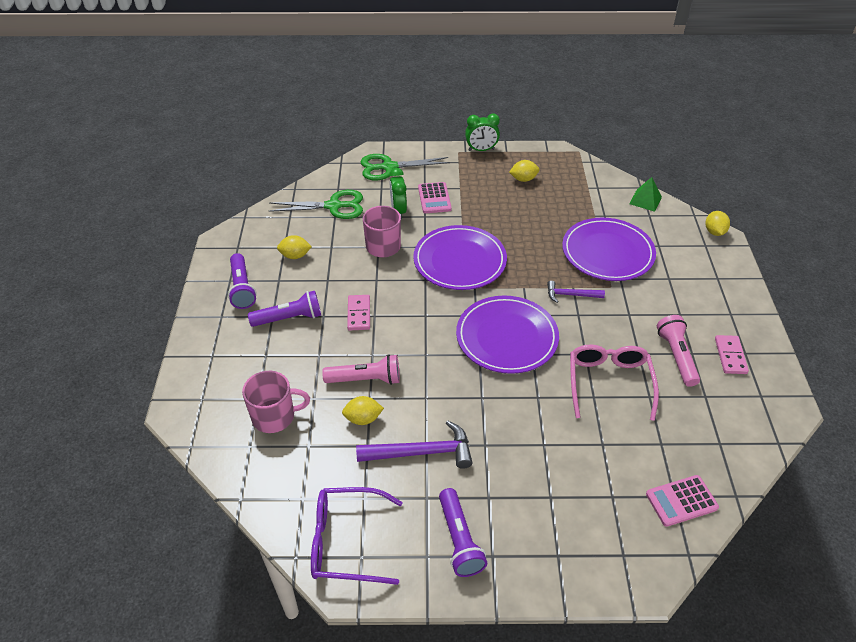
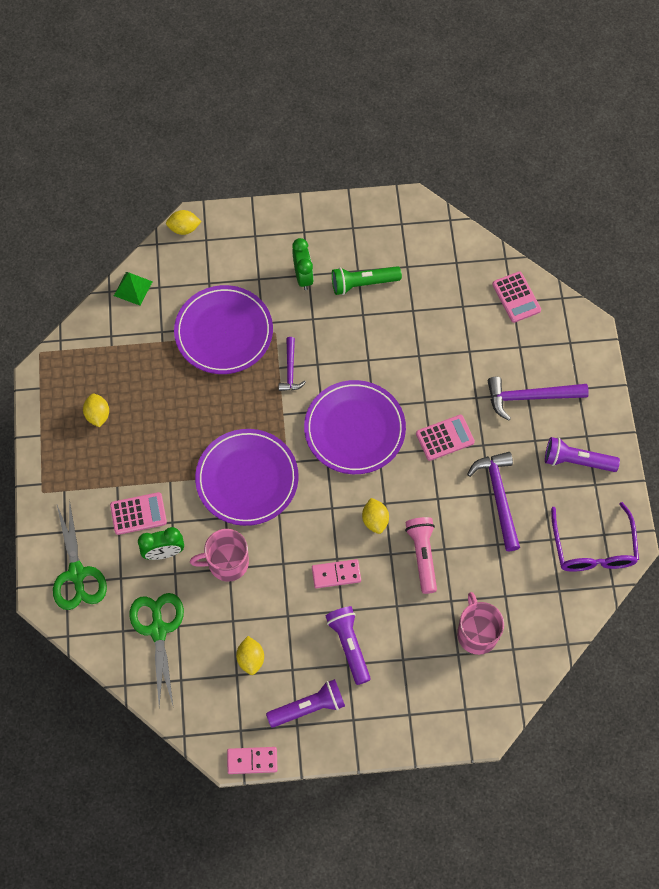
camera: 95 degrees left, 20 degrees up
(363, 419) = (469, 551): yellow lemon -> yellow lemon (375, 520)
(459, 539) = (577, 461): purple flashlight -> purple flashlight turned 150 degrees counterclockwise
(481, 150) = (37, 464): green clock -> green clock (303, 276)
(494, 410) = (445, 438): none -> pink calculator
(545, 499) = (530, 397): none -> purple hammer
(609, 383) = (401, 342): pink glasses -> none
(676, 356) = (363, 283): pink flashlight -> green flashlight
(730, 356) = (358, 240): pink domino -> pink domino (252, 760)

